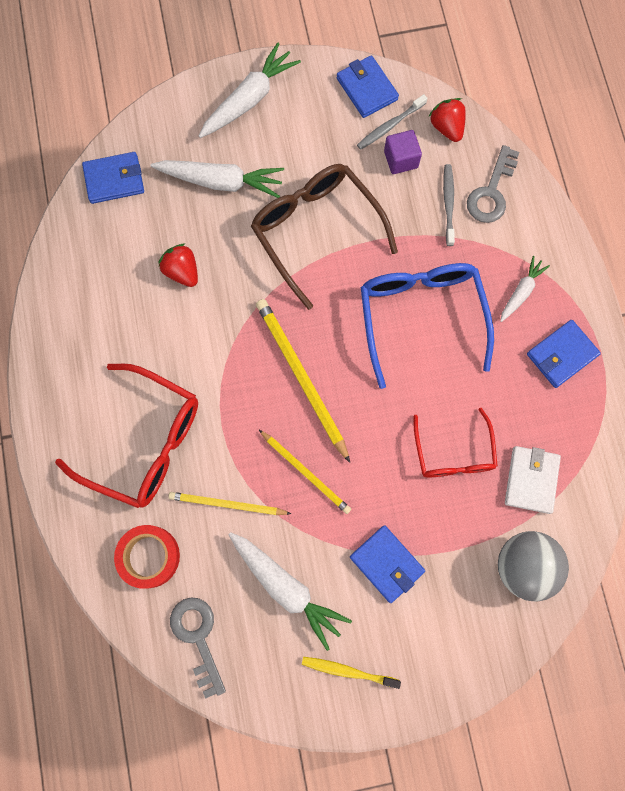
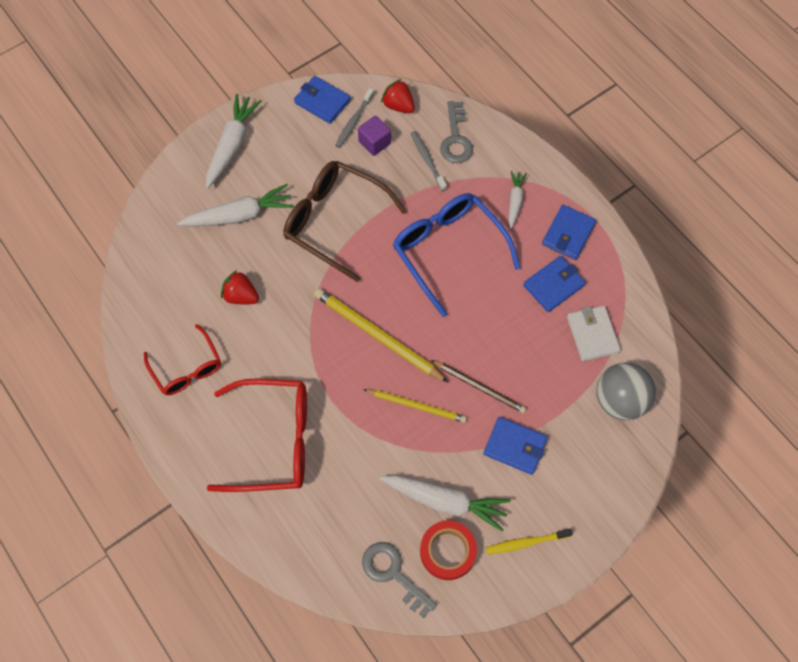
camera: 25 degrees left, 10 degrees down
(114, 179) = (150, 249): blue wallet -> blue wallet (553, 285)
(149, 556) = (322, 529): red tape -> red tape (447, 551)
(227, 504) = (366, 458): yellow pencil -> none
(381, 483) = (480, 387): none -> brown pencil
(453, 453) = (524, 340): red glasses -> red glasses (187, 368)

